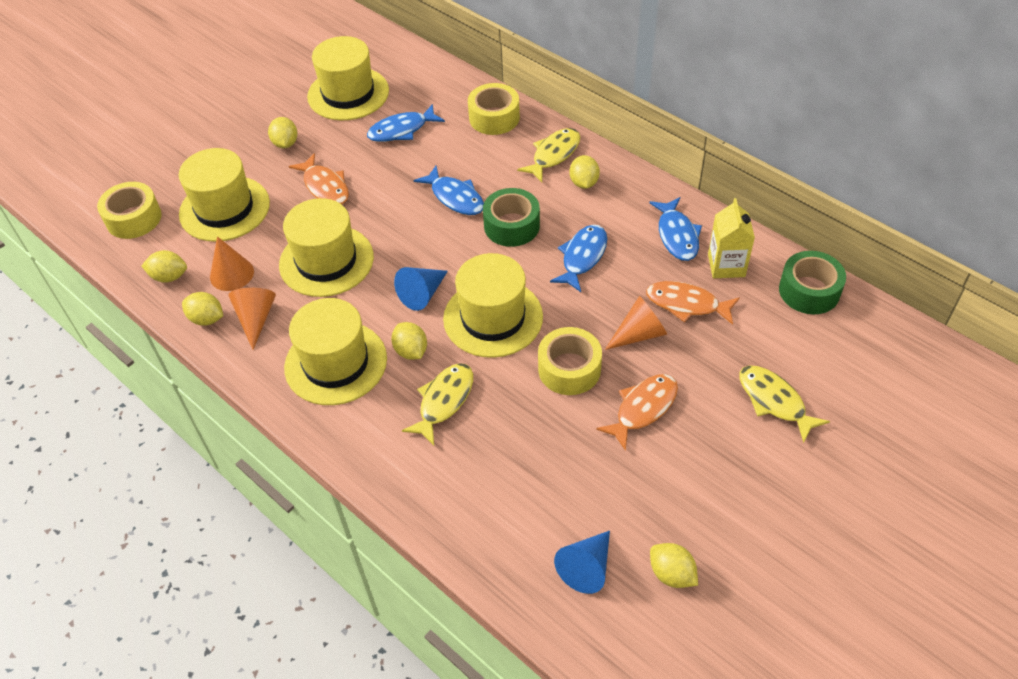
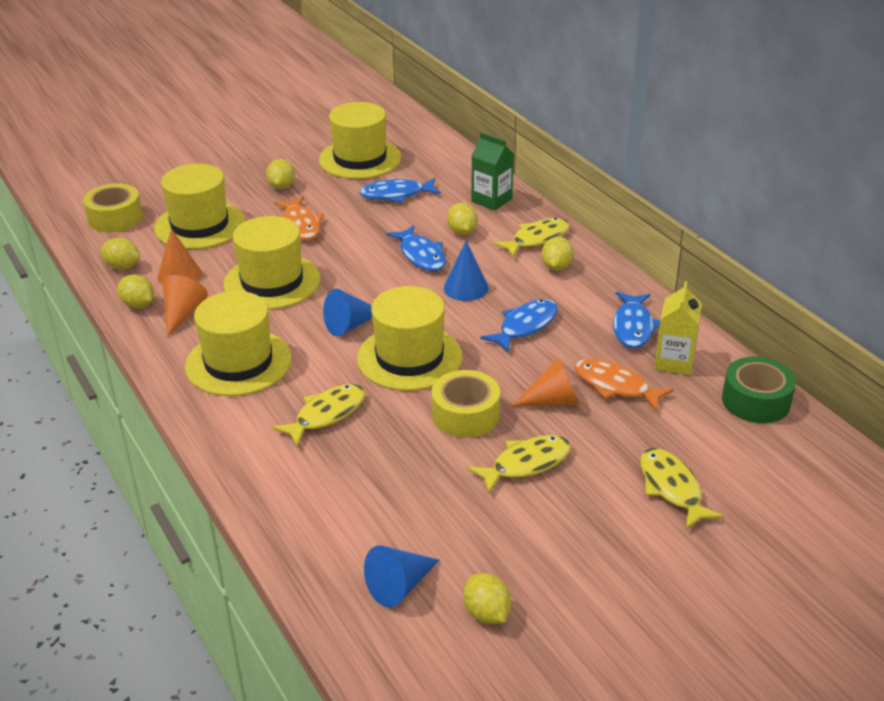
camera: 15 degrees right, 15 degrees down
(411, 351) = (315, 368): yellow lemon -> yellow lemon (462, 232)
(494, 117) = (491, 200): yellow tape -> green carton
(511, 226) = (466, 288): green tape -> blue cone
(643, 408) = (526, 464): orange fish -> yellow fish

